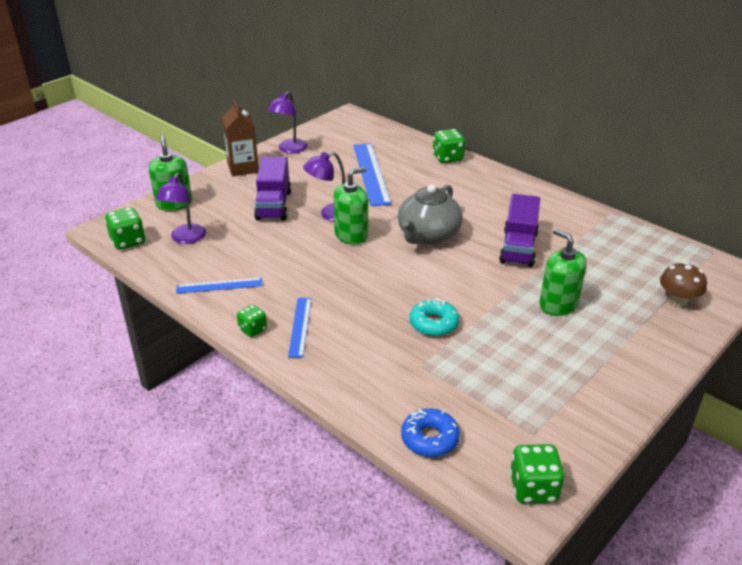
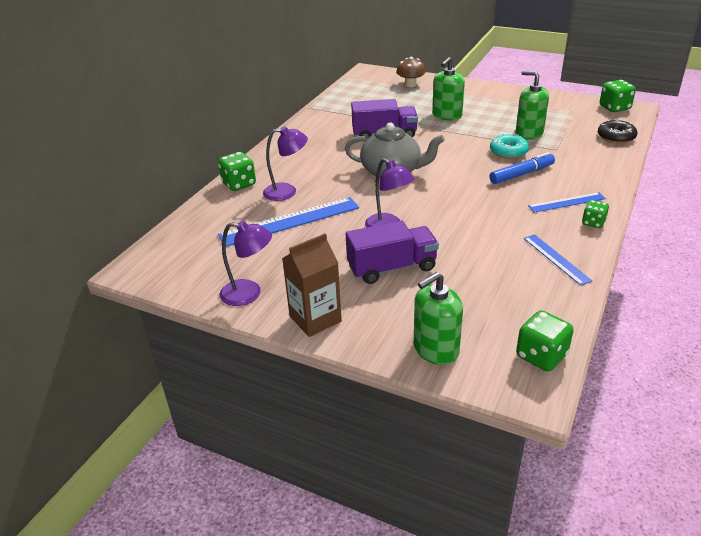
camera: 105 degrees left, 0 degrees up
(185, 238) = (500, 310): purple lamp -> purple lamp (287, 191)
(351, 235) = (418, 208): green soap dispenser -> green soap dispenser (529, 133)
(375, 316) = (521, 174): none -> blue marker
(429, 438) = (616, 137): blue donut -> black donut

